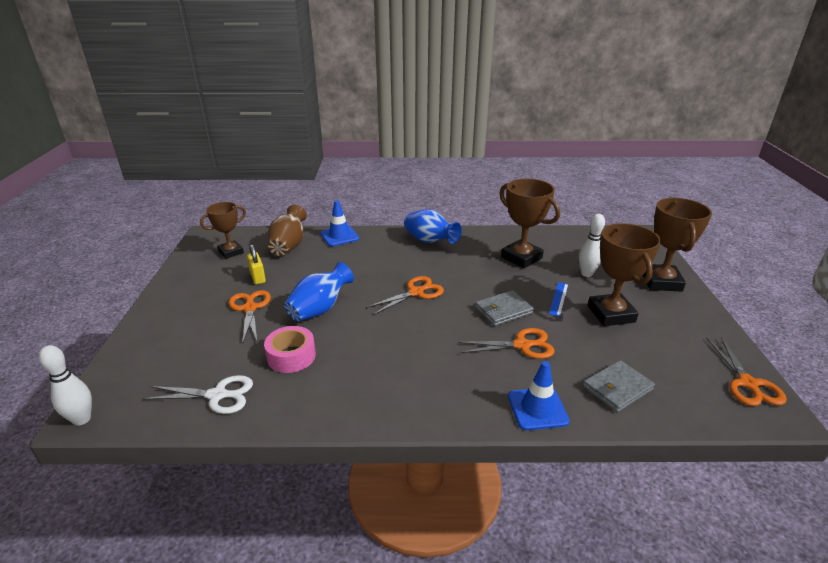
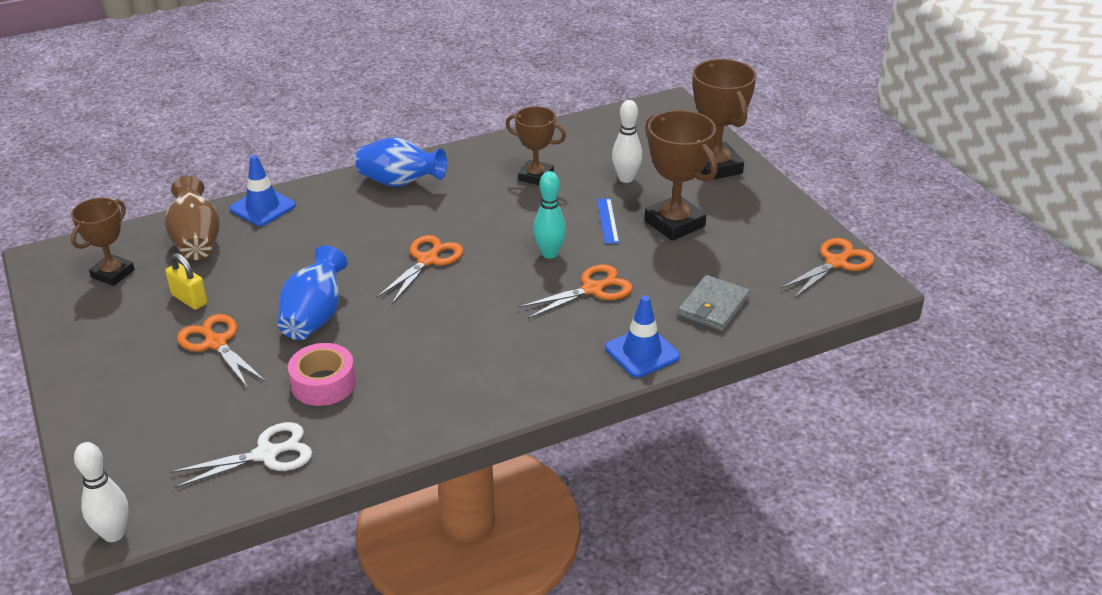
camera: 25 degrees left, 5 degrees up
(503, 310) = (549, 253): grey wallet -> turquoise bowling pin
(521, 258) = (536, 176): brown trophy -> brown trophy, size x0.65
(747, 383) = (836, 263): orange scissors -> orange scissors turned 105 degrees counterclockwise

